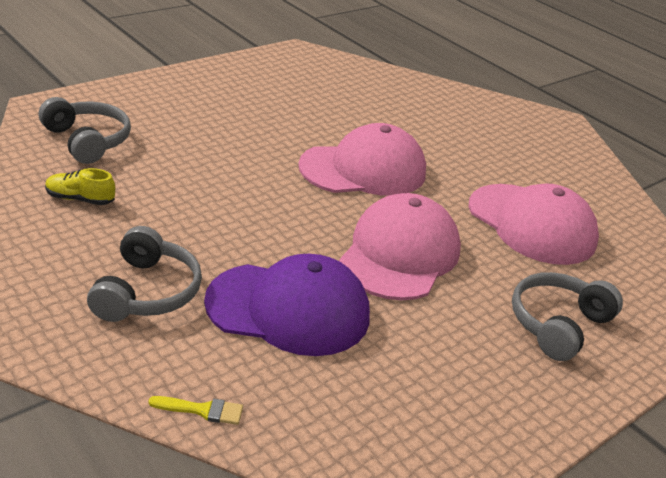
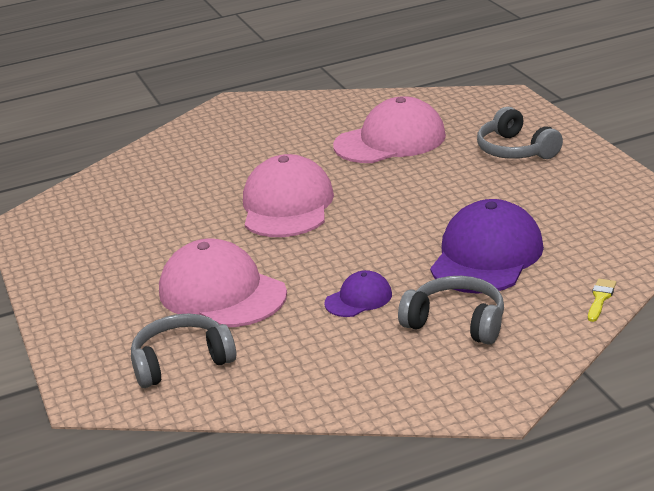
camera: 65 degrees left, 5 degrees down
(80, 199) = (299, 362): yellow shoe -> none
(191, 225) = (358, 299): none -> purple cap
(399, 254) = (421, 201): pink cap -> pink cap (222, 293)

